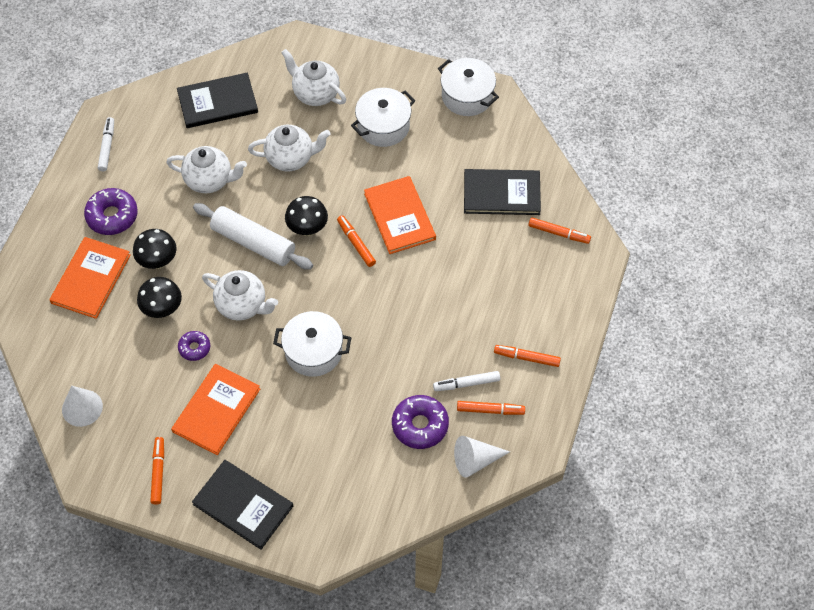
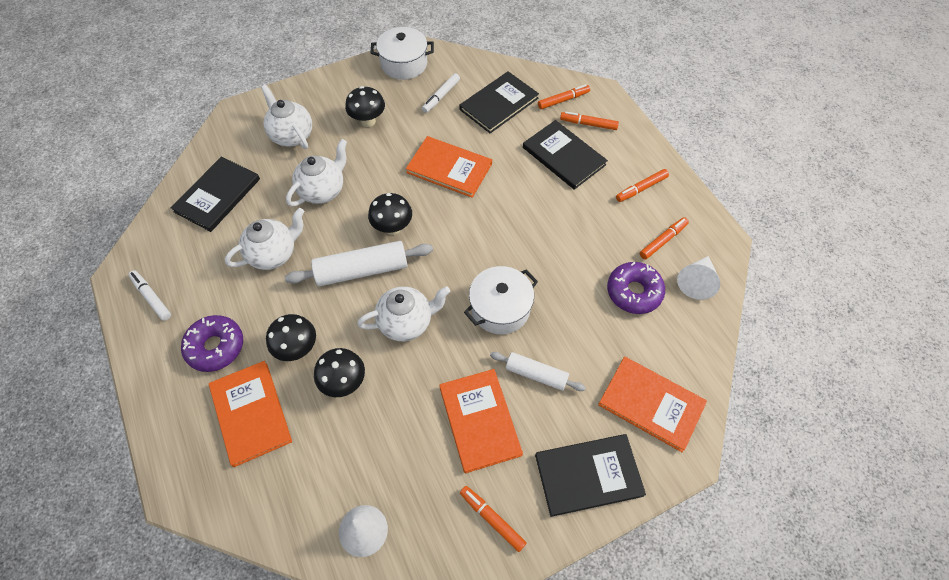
camera: 45 degrees left, 0 degrees up
(194, 348) = (405, 388): purple donut -> none
(285, 416) = (536, 374): none -> white rolling pin
(315, 93) = (292, 135): white teapot -> white teapot turned 60 degrees clockwise
(335, 504) = (651, 404): none -> orange book
(356, 244) = (440, 209): orange marker -> orange marker (589, 124)
(383, 126) = (368, 121): white pot -> black mushroom
(467, 383) = (627, 237): white marker -> white marker (441, 96)
(499, 280) = (564, 156): none -> black book

